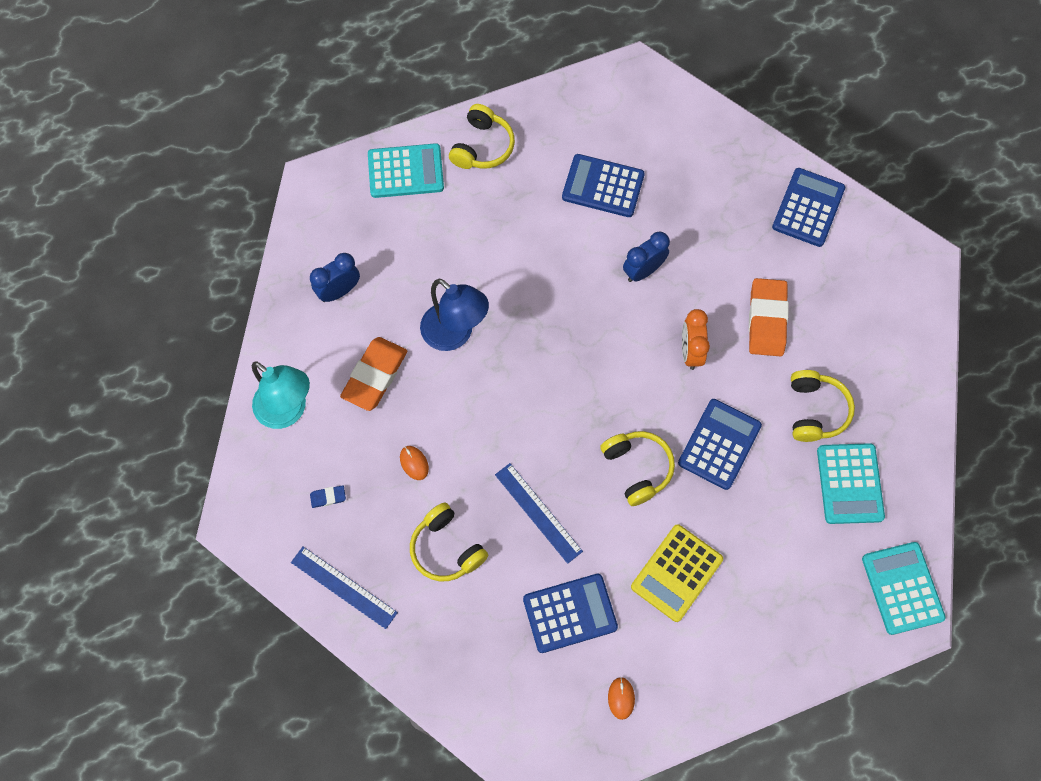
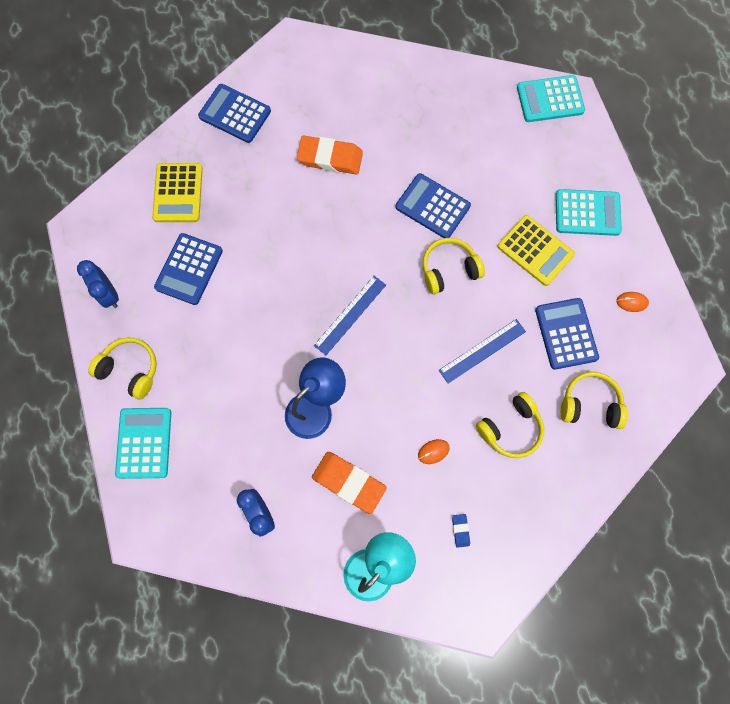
camera: 85 degrees left, 5 degrees up
(343, 587) = (541, 519): blue ruler -> blue ruler (350, 315)
(643, 271) = (275, 245): blue clock -> blue clock (109, 294)
(690, 351) = (352, 218): orange clock -> none
(694, 162) = (178, 193): none -> yellow calculator
(815, 411) = (410, 135): yellow headphones -> yellow headphones (589, 404)
(849, 484) = (470, 121): turquoise calculator -> turquoise calculator (587, 213)

